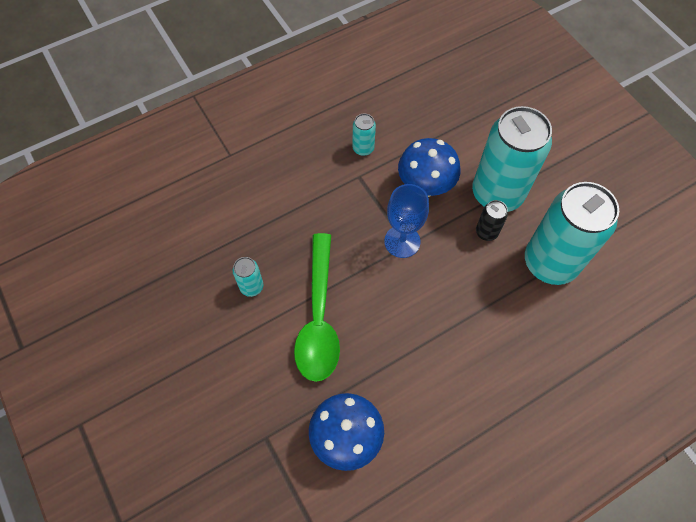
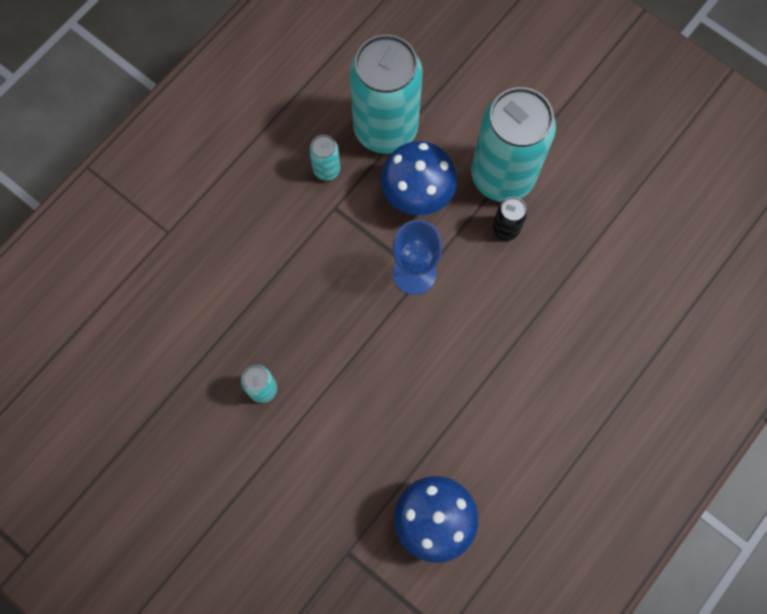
camera: 20 degrees left, 10 degrees up
(319, 317) = (353, 398): green spoon -> none
(550, 263) = (587, 242): turquoise can -> turquoise can (385, 129)

